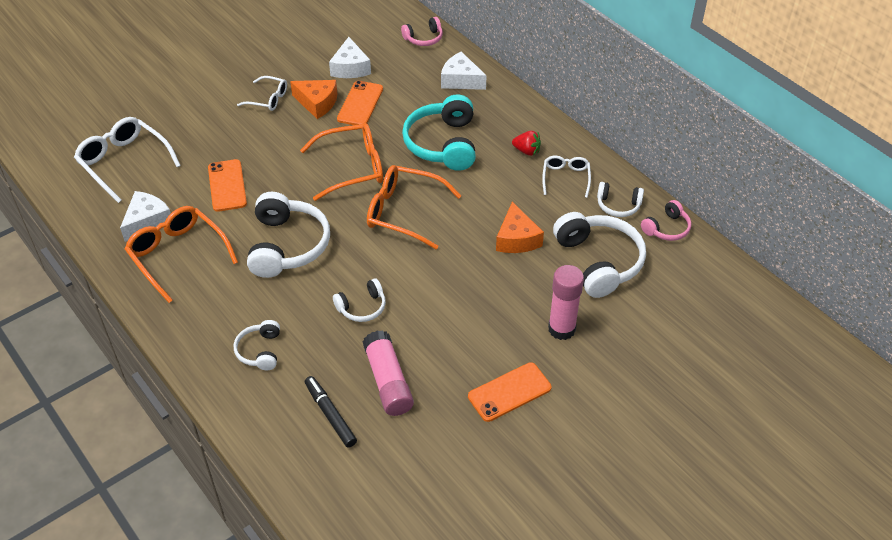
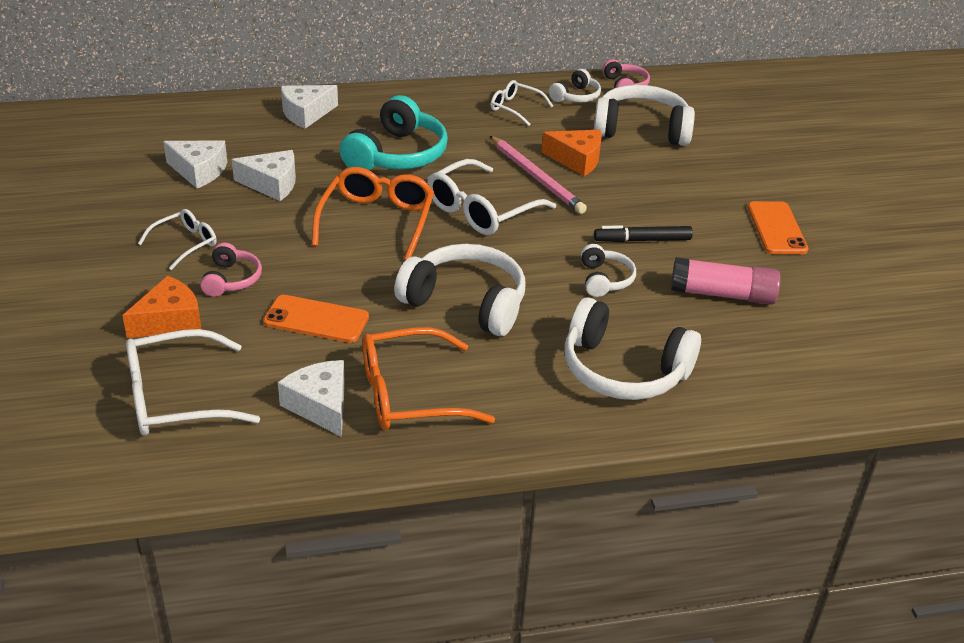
camera: 65 degrees left, 10 degrees down
(260, 351) = (623, 370): white headphones -> white headphones, size x1.91
(317, 103) = (236, 211): orange cheese -> orange cheese (169, 320)
(330, 415) = (749, 346): black marker -> black marker (642, 240)
(360, 104) = (272, 184): orange phone -> white cheese
(403, 212) = (481, 210): orange glasses -> white glasses
(424, 38) = (207, 112): pink headphones -> pink headphones (231, 279)
(443, 144) = (397, 155): turquoise headphones -> turquoise headphones turned 90 degrees counterclockwise
(472, 225) = (536, 177): none -> pink pencil
(526, 151) = (456, 114): red strawberry -> none
(561, 329) = (713, 176): pink glue stick -> none

